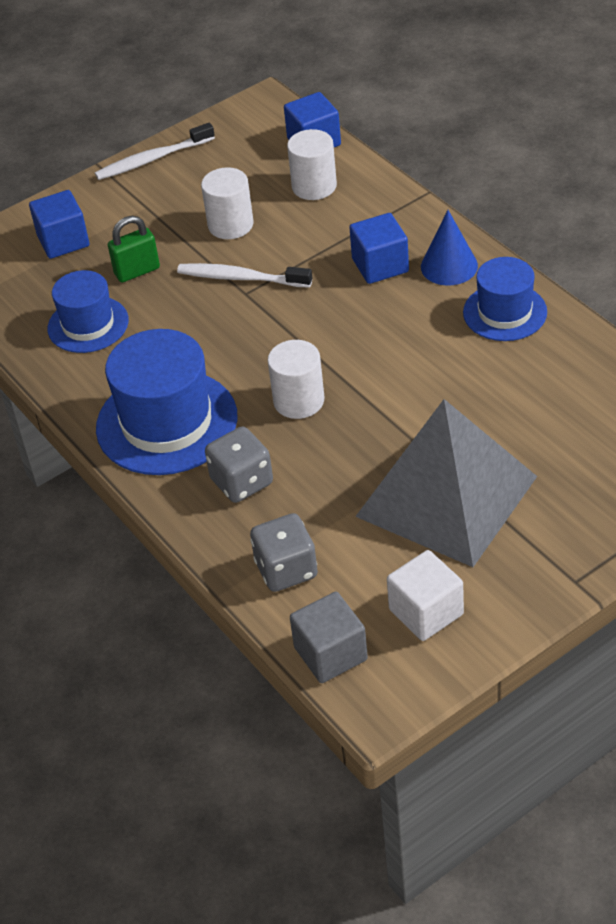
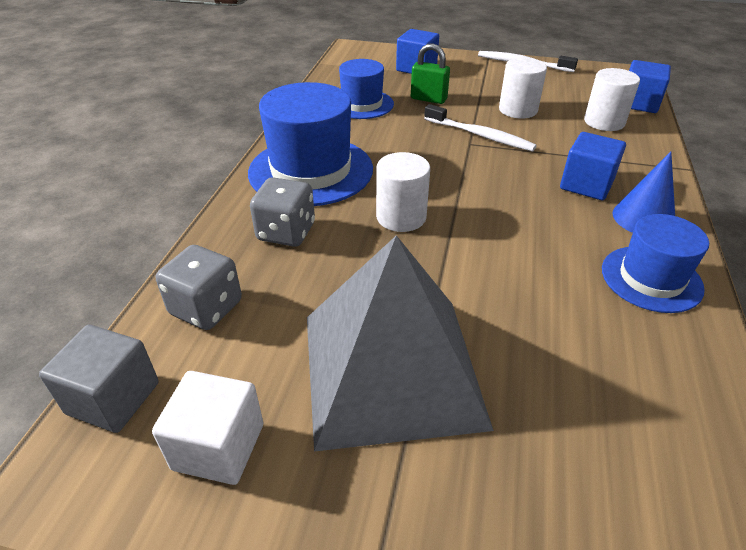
camera: 45 degrees right, 5 degrees down
(241, 278) = (480, 135): white toothbrush -> white toothbrush turned 150 degrees clockwise

